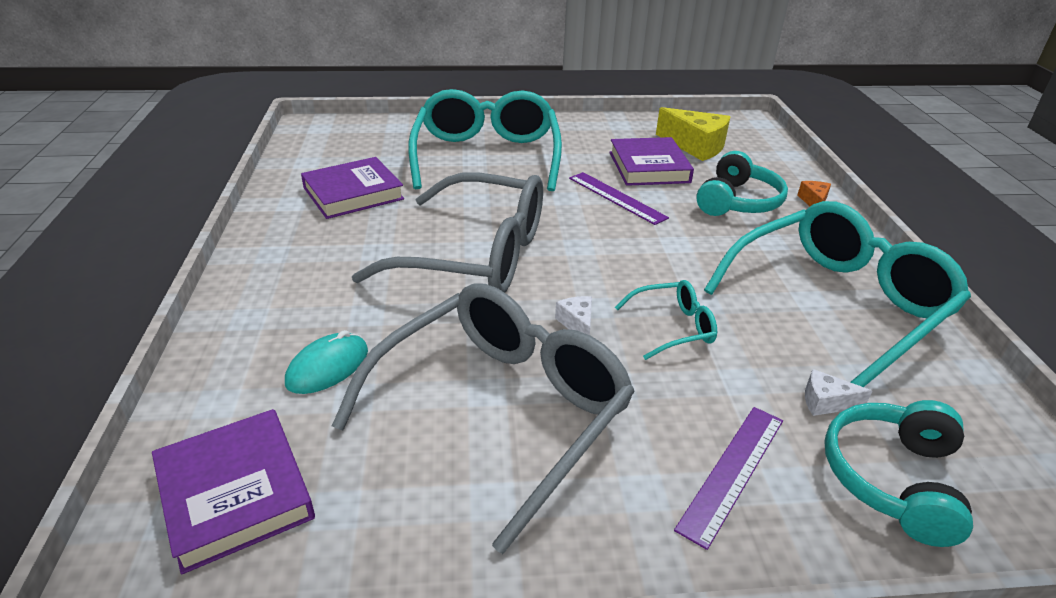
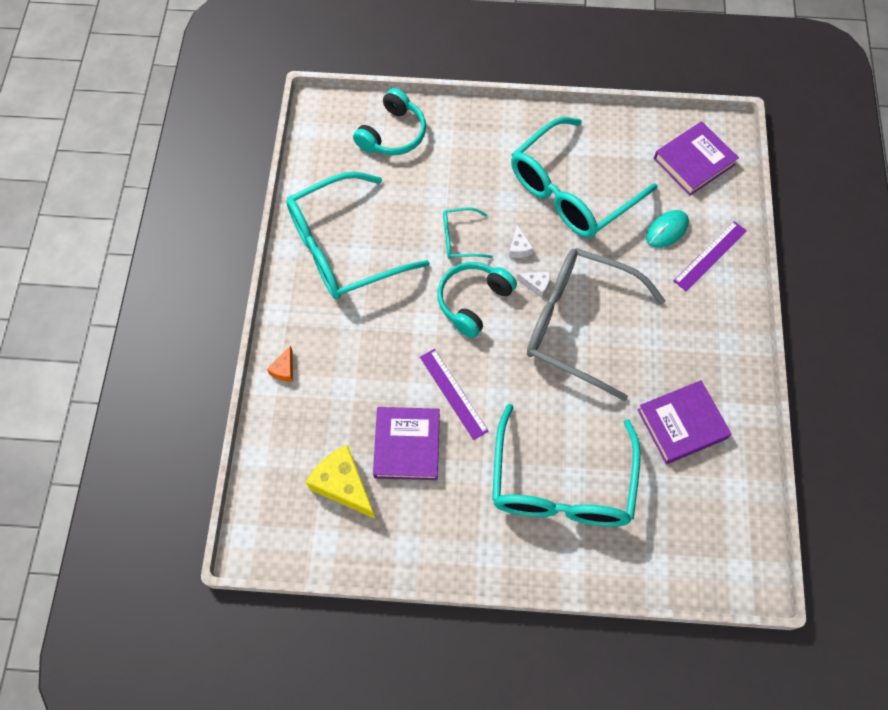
camera: 170 degrees left, 30 degrees up
(235, 493) = (694, 161): purple book -> purple book turned 75 degrees clockwise
(502, 410) = (571, 191): grey glasses -> turquoise glasses
(732, 471) = (466, 146): purple ruler -> purple ruler (710, 256)
(737, 201) = (350, 376): turquoise headphones -> turquoise headphones (473, 301)
(826, 402) = (398, 177): white cheese -> white cheese (536, 285)

